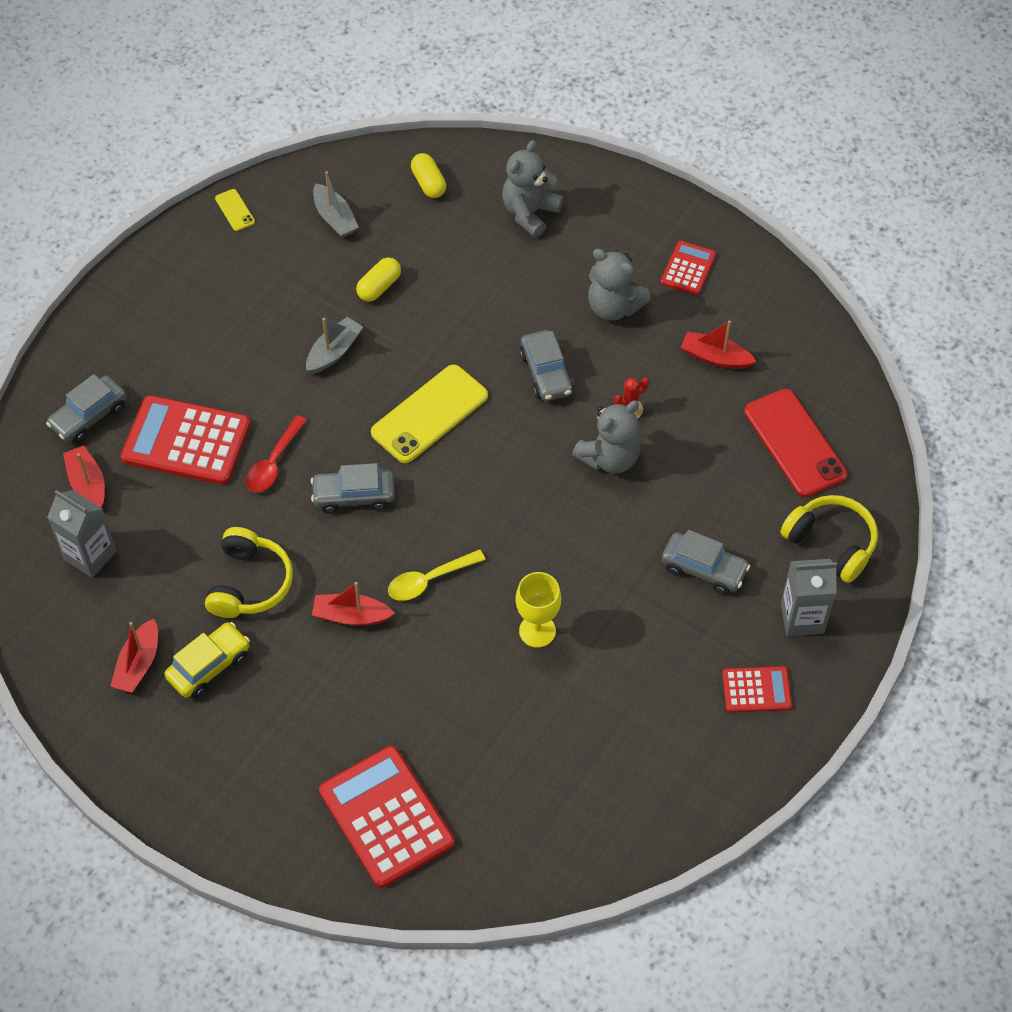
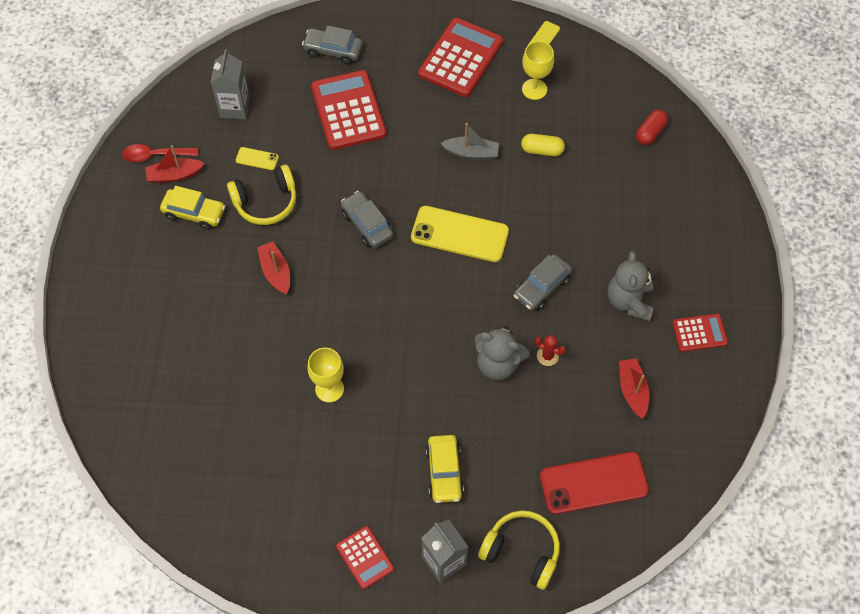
camera: 60 degrees right, 5 degrees up
(88, 484) = (284, 78): red boat -> none
(182, 565) = (257, 159): none -> yellow phone
(274, 463) = (363, 166): red spoon -> red spoon (155, 155)
(296, 253) = (534, 89): none -> yellow goblet
(335, 218) = (579, 95): grey boat -> none
(386, 817) = (141, 370): red calculator -> red calculator (460, 58)
(428, 183) = (650, 132): yellow capsule -> red capsule
(429, 580) = (329, 303): yellow spoon -> none
(529, 213) = (671, 206): grey teddy bear -> none
(704, 569) = (444, 472): grey car -> yellow car
(794, 443) = (593, 483): red phone -> red phone turned 45 degrees clockwise
(831, 543) = (521, 551): yellow headphones -> yellow headphones turned 75 degrees counterclockwise

